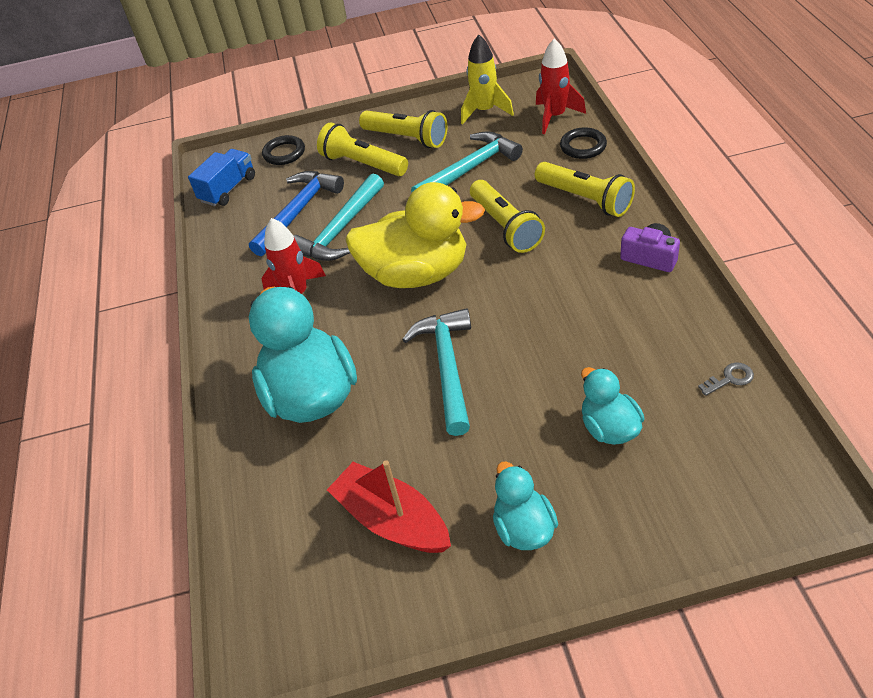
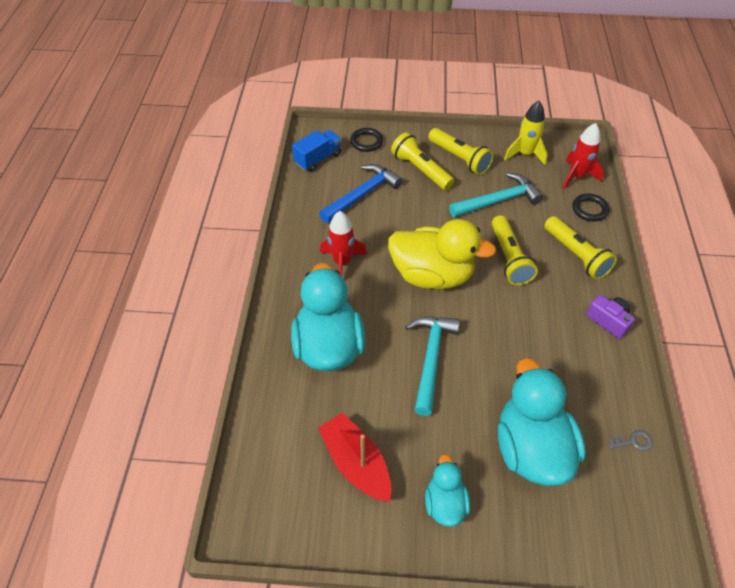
camera: 10 degrees right, 5 degrees up
(341, 229) = (389, 220): turquoise hammer -> none
(609, 428) = (531, 448): turquoise duck -> turquoise duck, size x1.90

